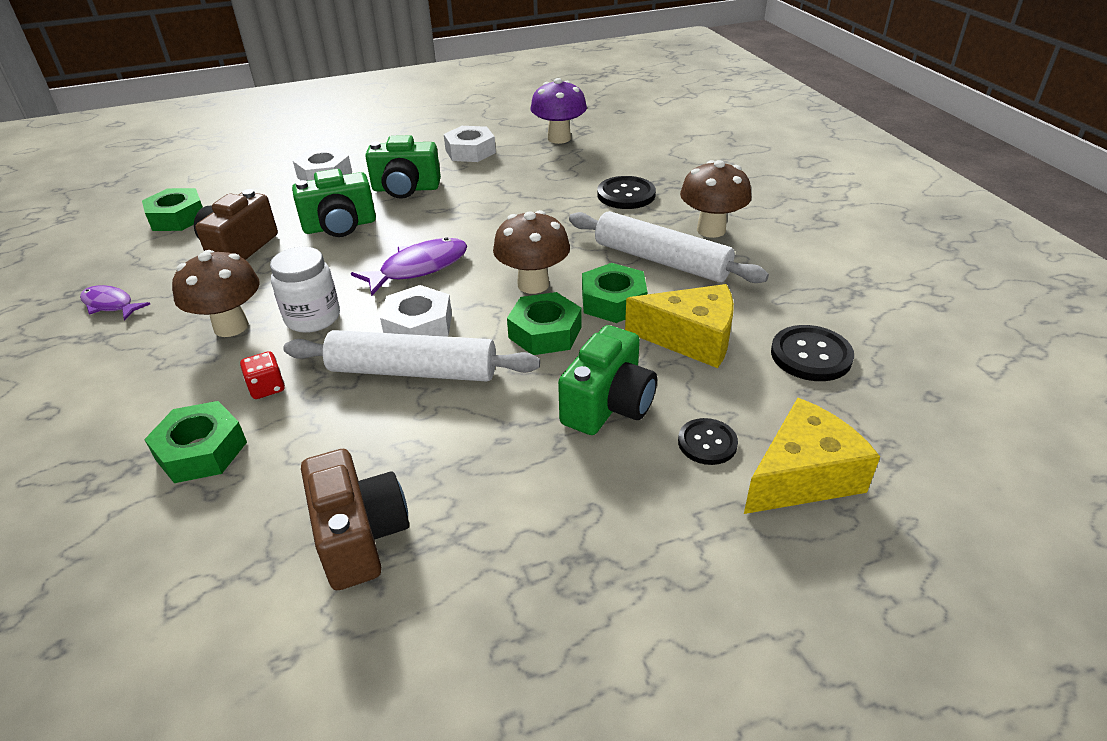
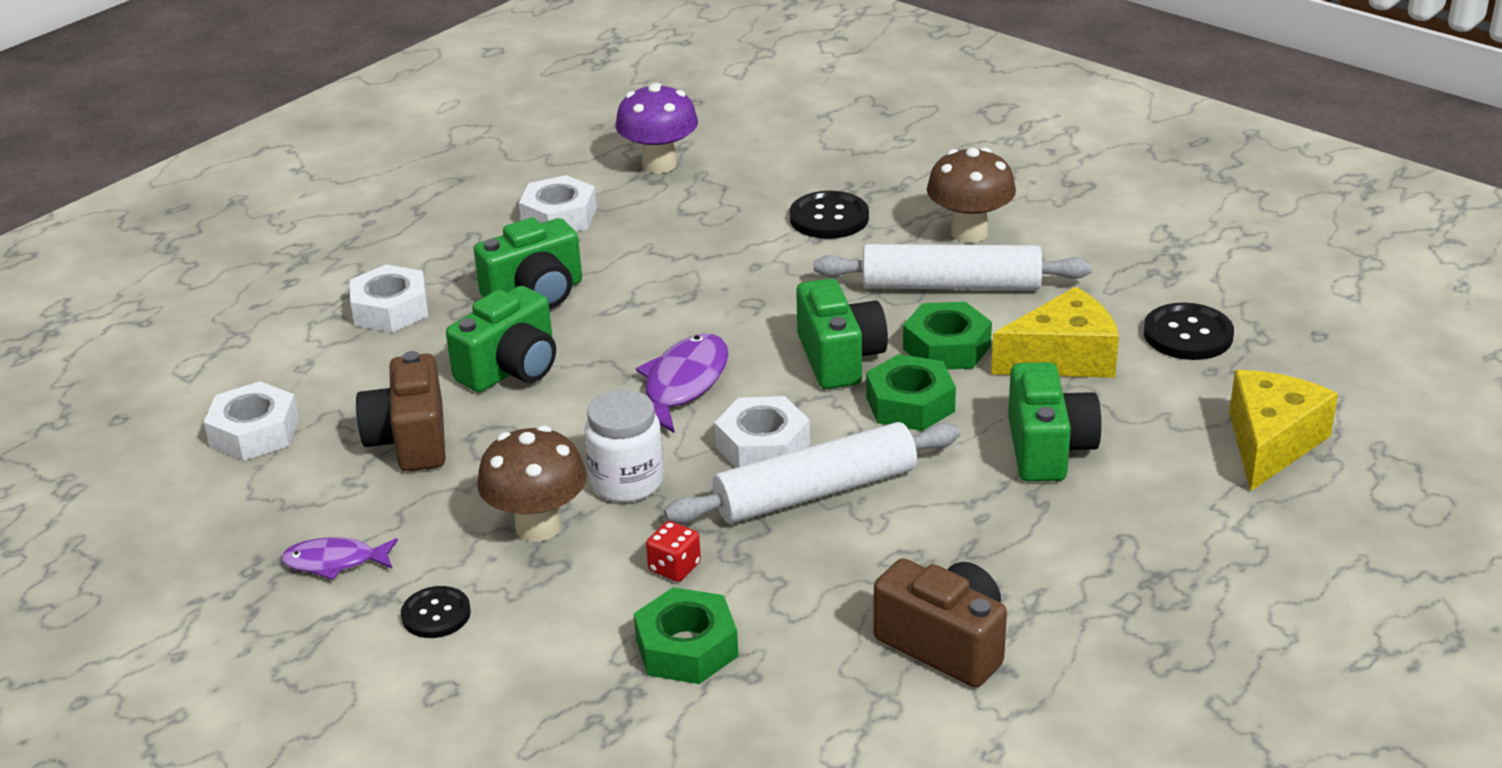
camera: 30 degrees left, 5 degrees down
(177, 217) = (254, 432): green nut -> white nut
(533, 284) = (839, 358): brown mushroom -> green camera
(707, 443) = (1168, 447): black button -> black button (436, 614)

